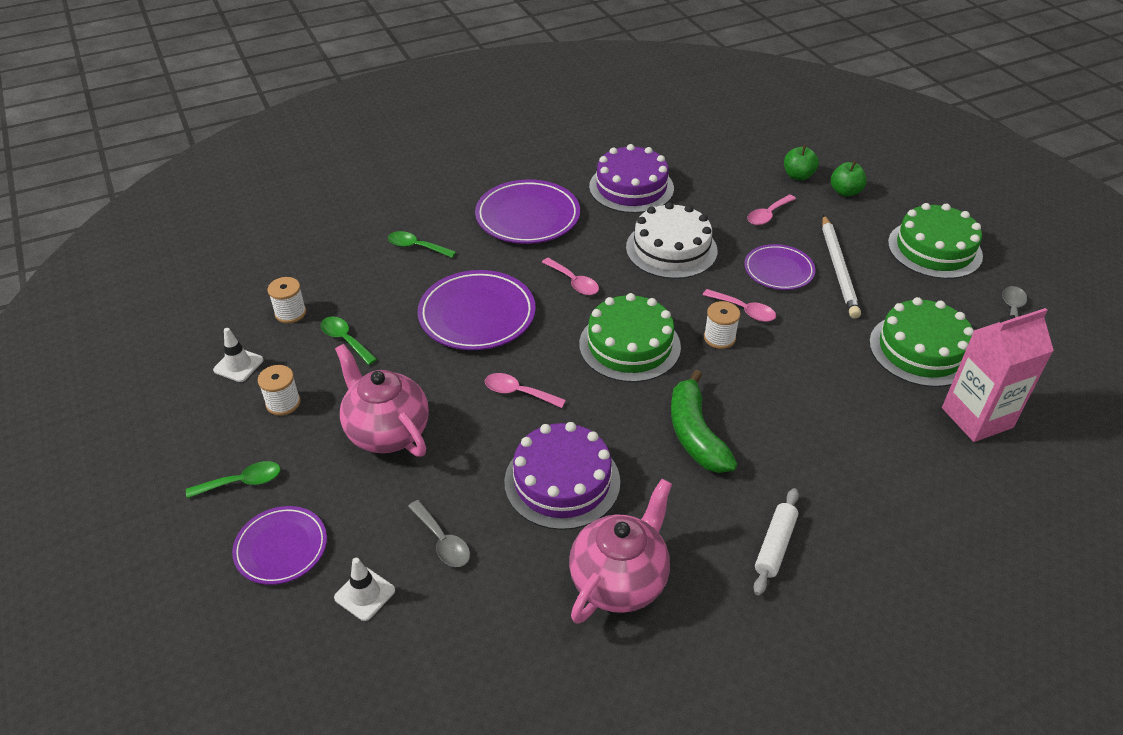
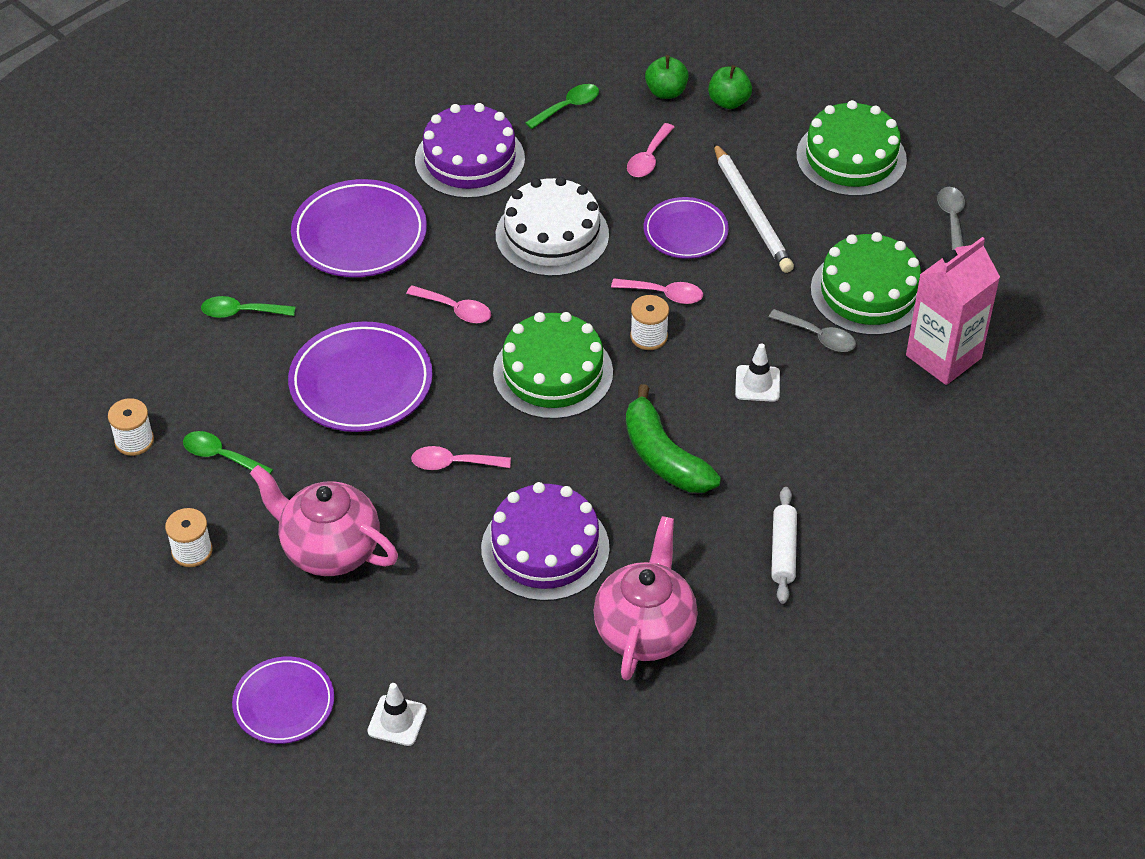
camera: 20 degrees left, 5 degrees up
(238, 365) = (111, 522): white traffic cone -> white traffic cone (757, 384)
(242, 482) = (199, 650): green spoon -> green spoon (568, 107)
(442, 541) = (449, 646): grey spoon -> grey spoon (818, 337)

